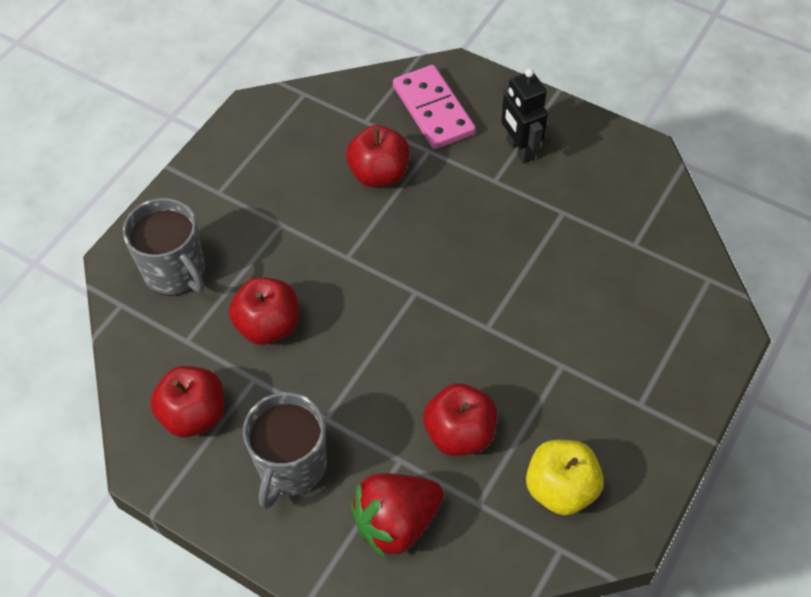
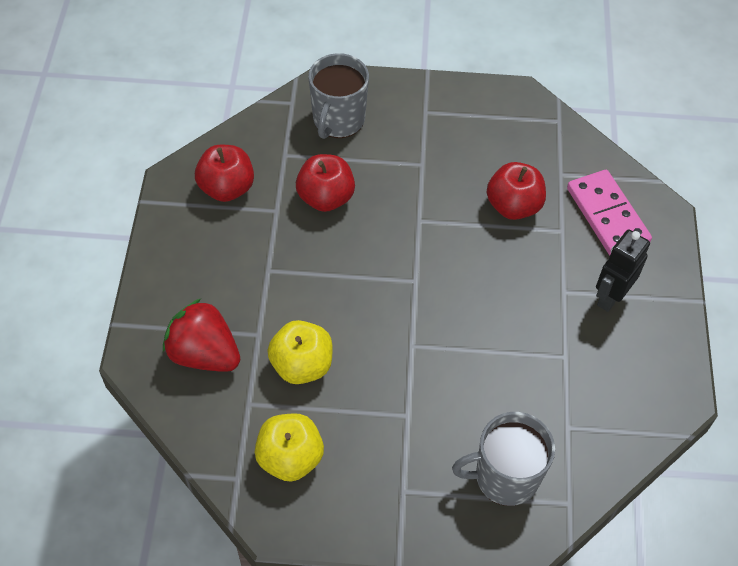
camera: 60 degrees right, 0 degrees up
(291, 467) = (216, 266): grey mug -> grey mug (504, 477)
(433, 110) = (607, 215): pink domino -> pink domino turned 60 degrees counterclockwise
(459, 434) = (302, 365): red apple -> yellow apple

